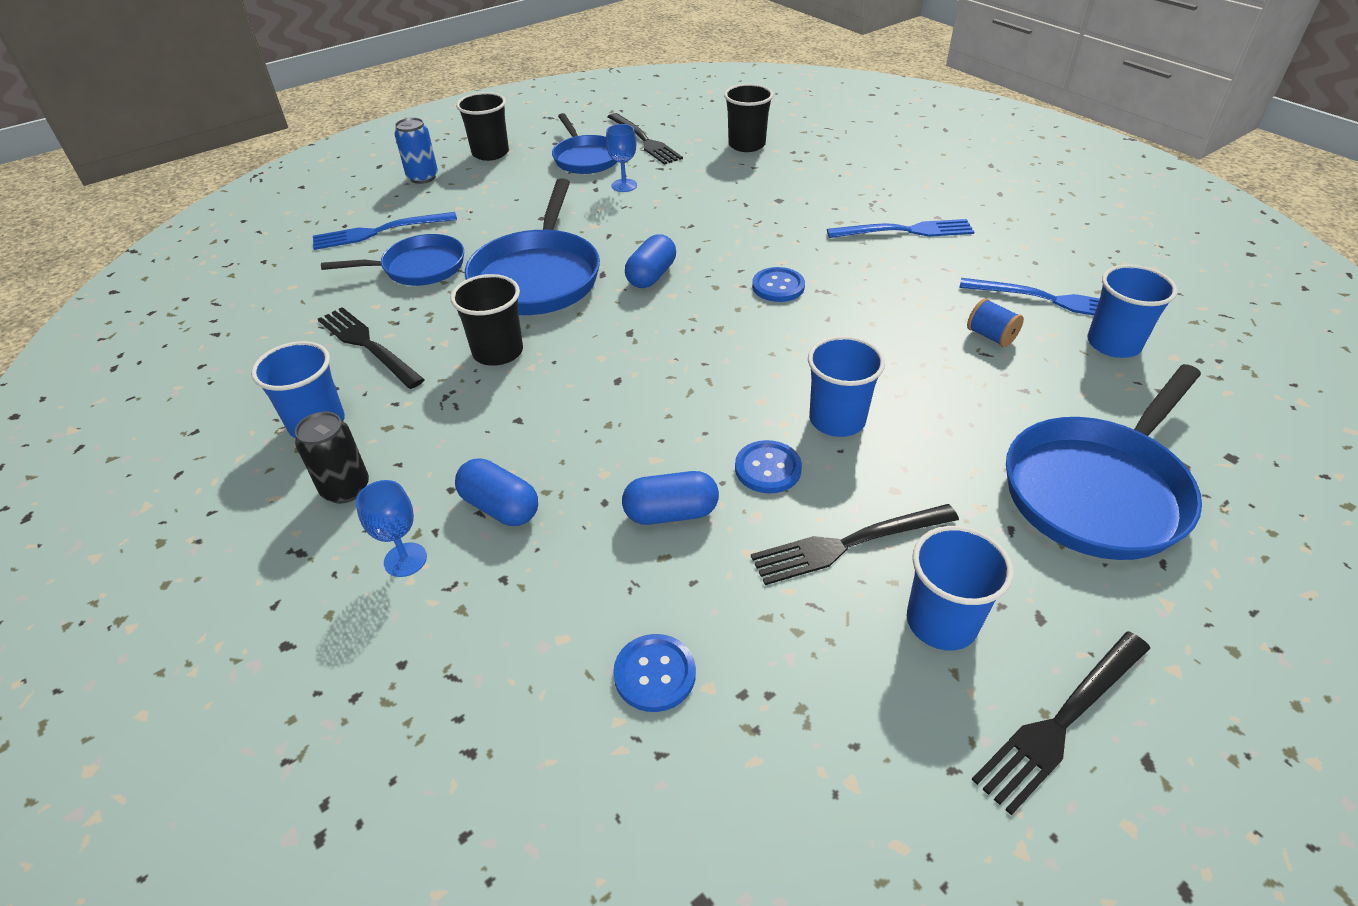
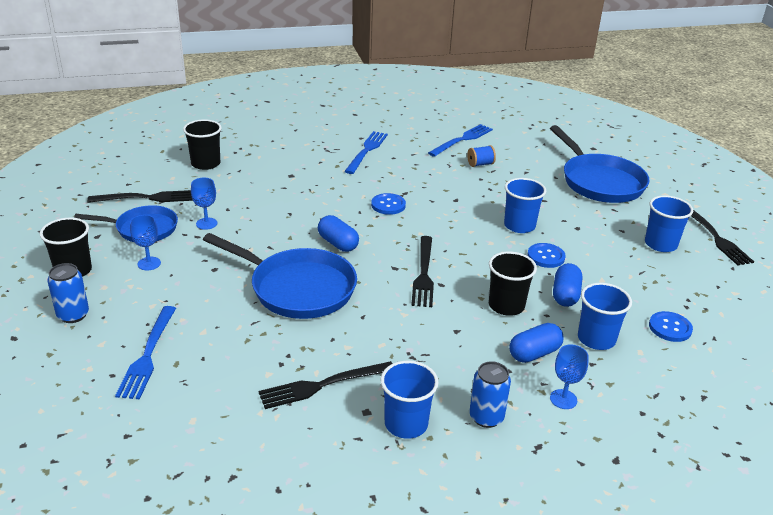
camera: 70 degrees left, 10 degrees down
(346, 489) = (486, 417): black can -> blue can
(418, 268) = (231, 342): blue pan -> none
(498, 352) = (377, 324): black cup -> black cup (506, 306)
(527, 182) = (149, 263): none -> blue goblet
(848, 544) = (607, 251): black fork -> black fork (423, 274)
(1113, 344) = (506, 140): blue cup -> blue cup (596, 339)

